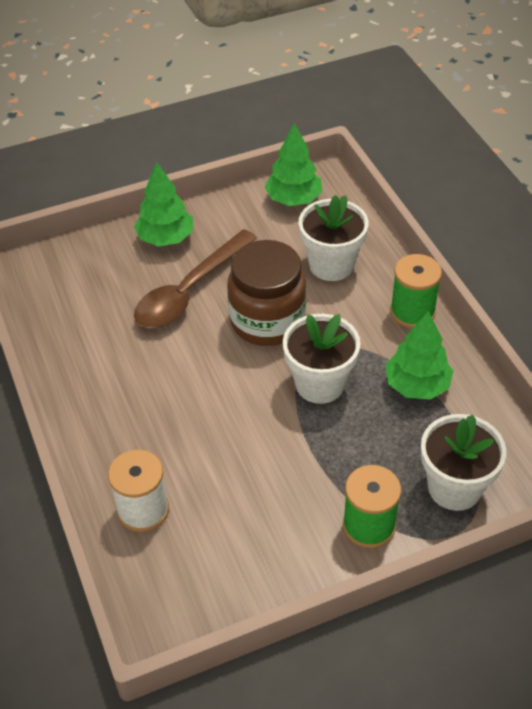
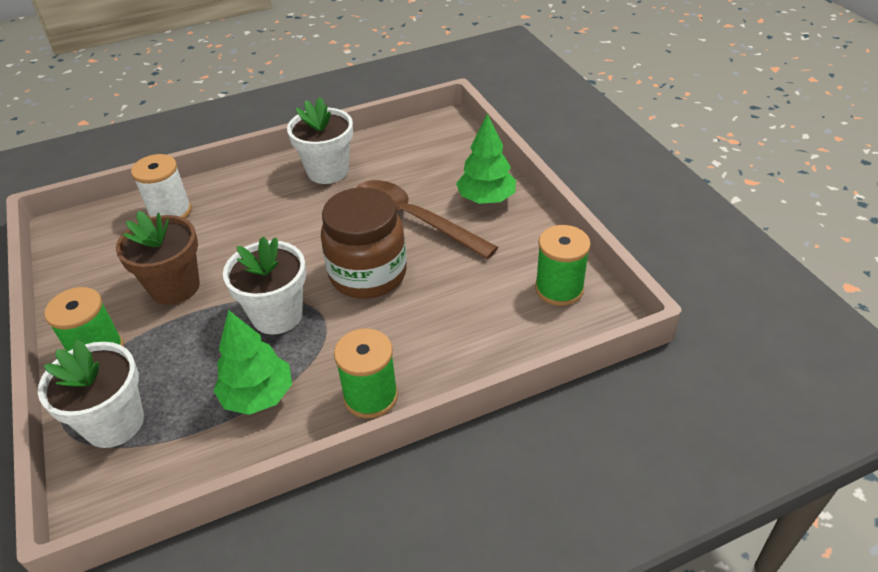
camera: 90 degrees right, 5 degrees down
(276, 477) = (175, 287): none -> brown flower pot
(293, 199) = (559, 289): green tree -> green spool
(331, 265) = (450, 323): white flower pot -> white flower pot (328, 171)

